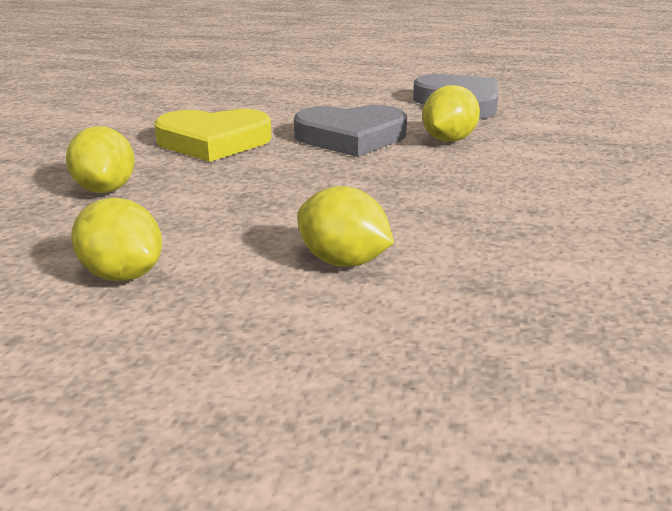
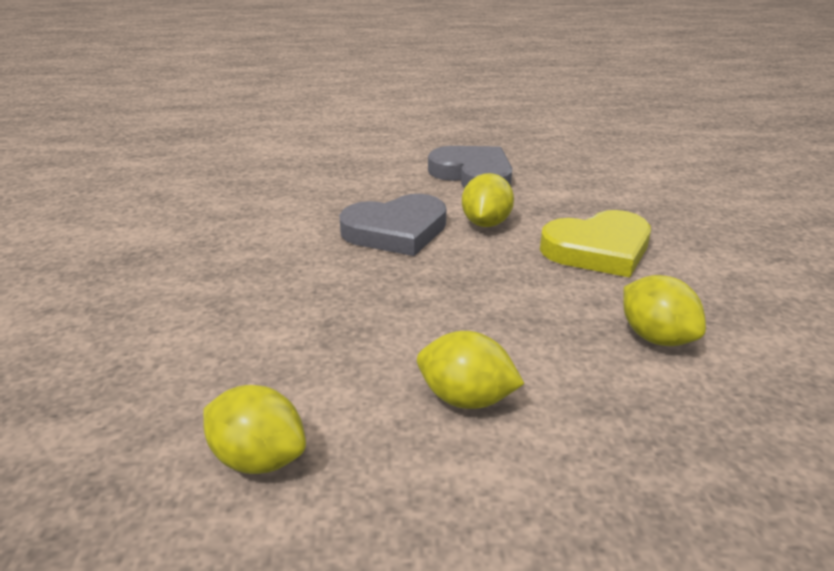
camera: 15 degrees left, 5 degrees up
(105, 189) = (183, 338): yellow lemon -> yellow lemon (656, 337)
(213, 141) = (264, 254): yellow heart -> yellow heart (598, 249)

